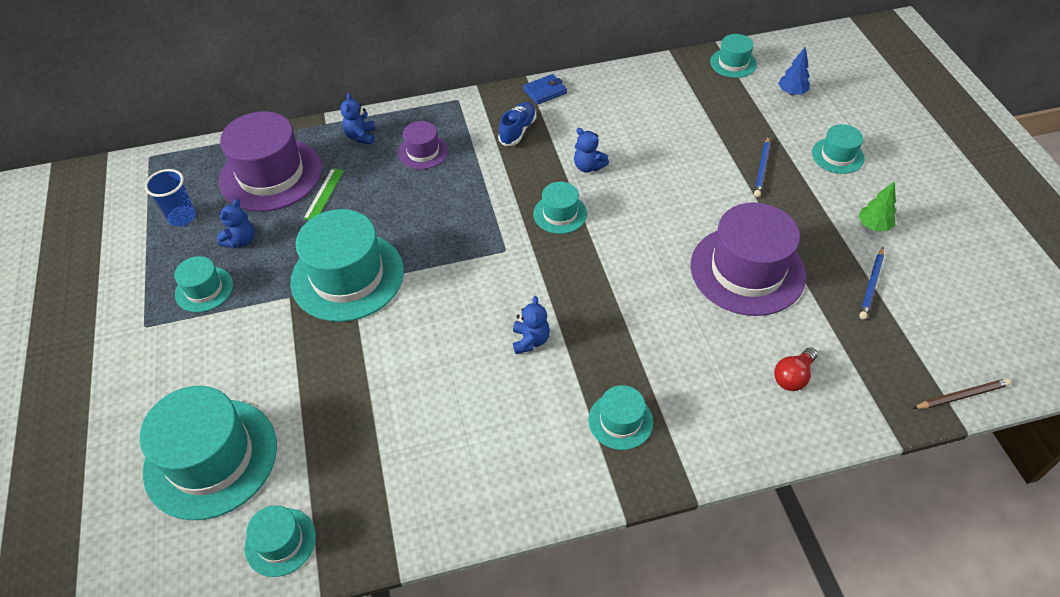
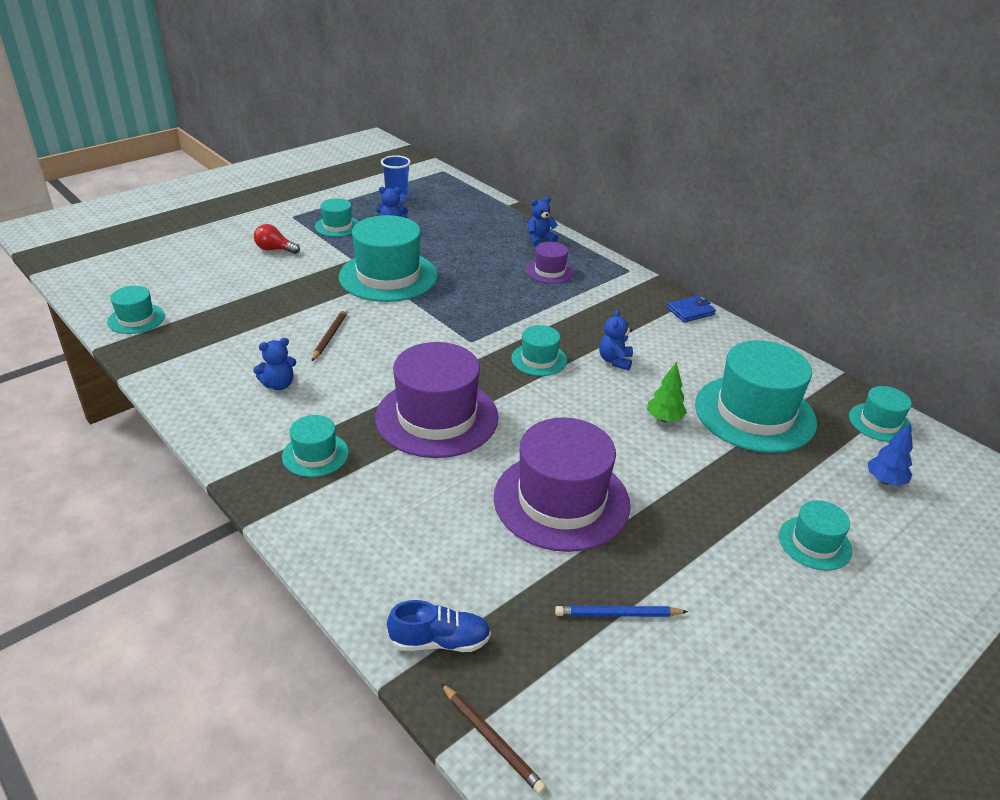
camera: 60 degrees right, 15 degrees down
(211, 458) = (195, 272): turquoise hat -> turquoise hat (755, 413)
(271, 174) = (465, 217): purple hat -> purple hat (437, 417)
(324, 194) = (463, 243): green ruler -> none
(432, 358) = (330, 336): none -> brown pencil
(518, 131) = (622, 310): blue shoe -> blue shoe (440, 641)
(530, 340) = (377, 380): blue teddy bear -> blue teddy bear (278, 384)
(545, 91) = (690, 311): blue wallet -> blue wallet turned 60 degrees counterclockwise
(762, 168) = (728, 481): blue pencil -> none
(793, 376) = (433, 567): red light bulb -> red light bulb (275, 249)
(873, 226) = (721, 599): green tree -> green tree (664, 419)

